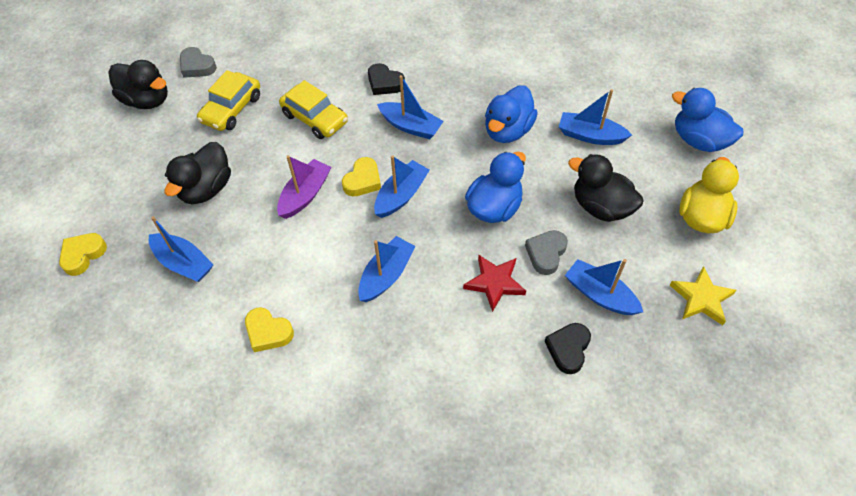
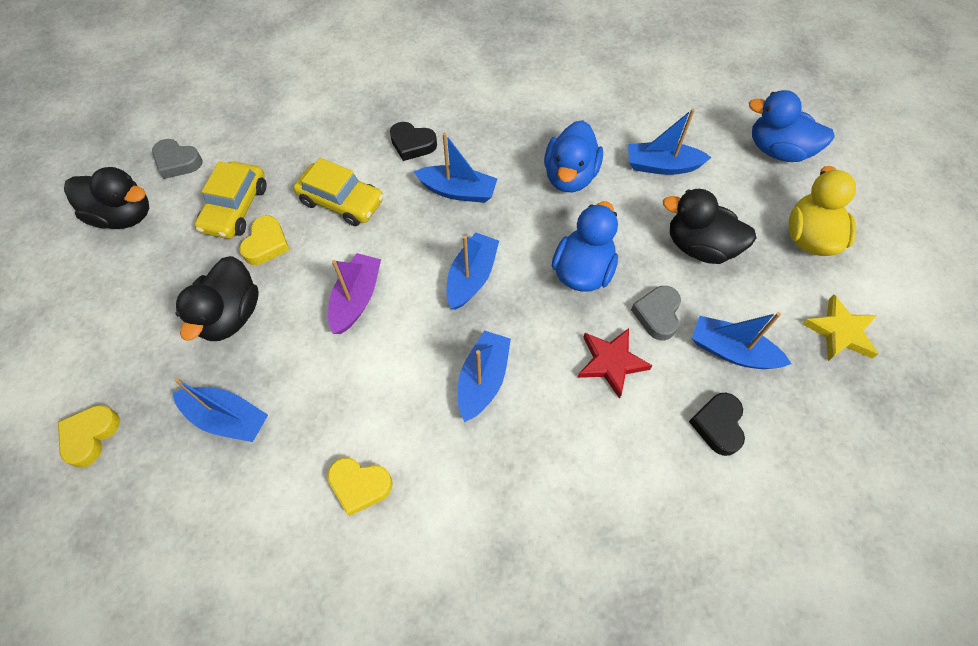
camera: 15 degrees left, 5 degrees up
(363, 181) = (421, 268): yellow heart -> yellow heart (266, 244)

